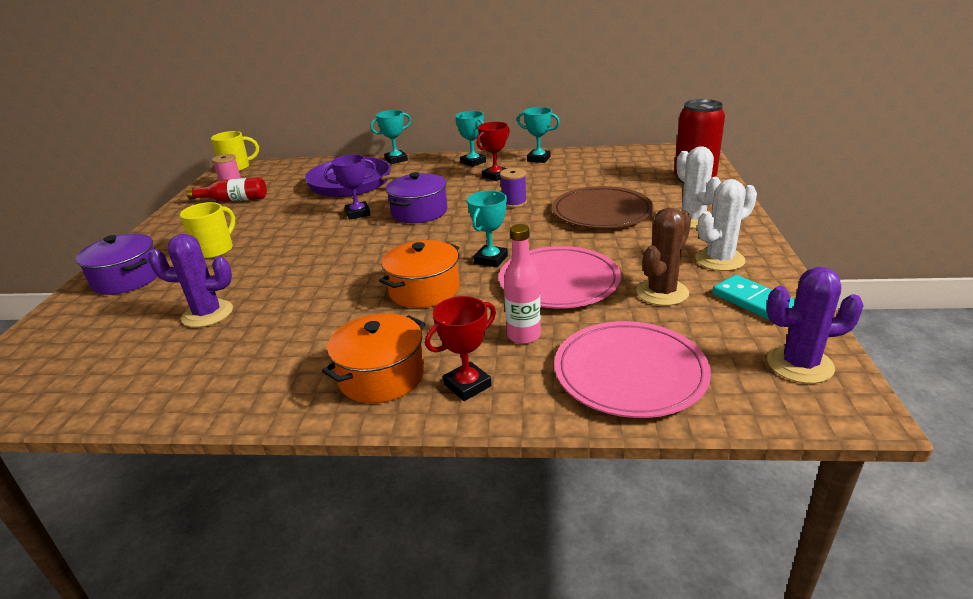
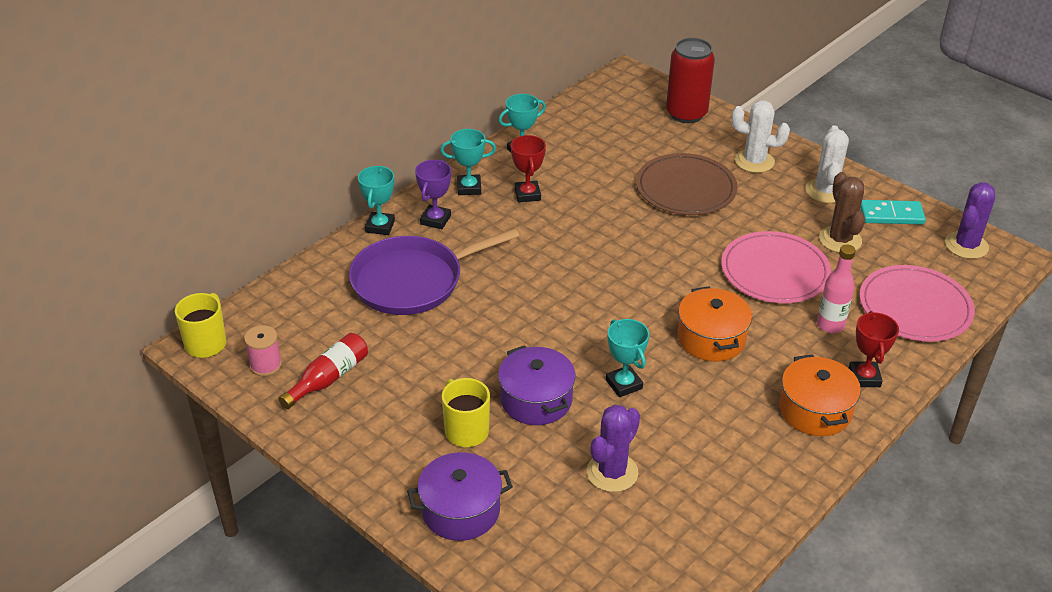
camera: 55 degrees left, 10 degrees up
(358, 213) = (500, 310): purple trophy -> purple trophy (435, 220)
(419, 212) = (550, 274): purple pot -> purple pot (536, 400)
(491, 260) = (700, 283): turquoise trophy -> turquoise trophy (624, 384)
(514, 203) = (605, 217): purple spool -> none

